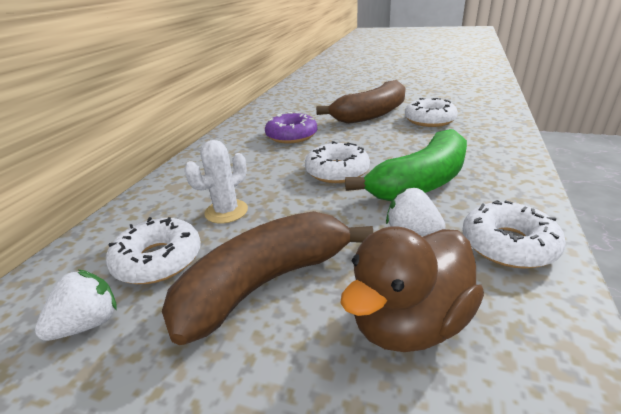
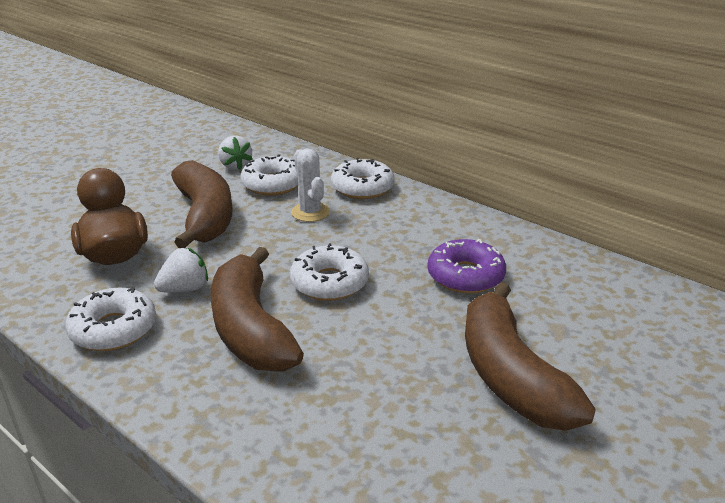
camera: 110 degrees right, 0 degrees up
(421, 182) = (251, 328): green banana -> brown banana
(429, 120) = (435, 433): white donut -> white donut (362, 187)

